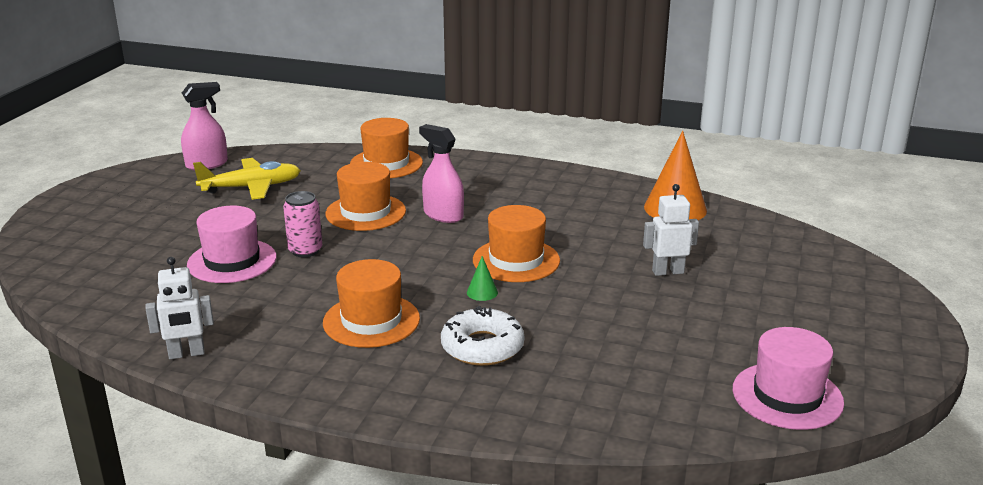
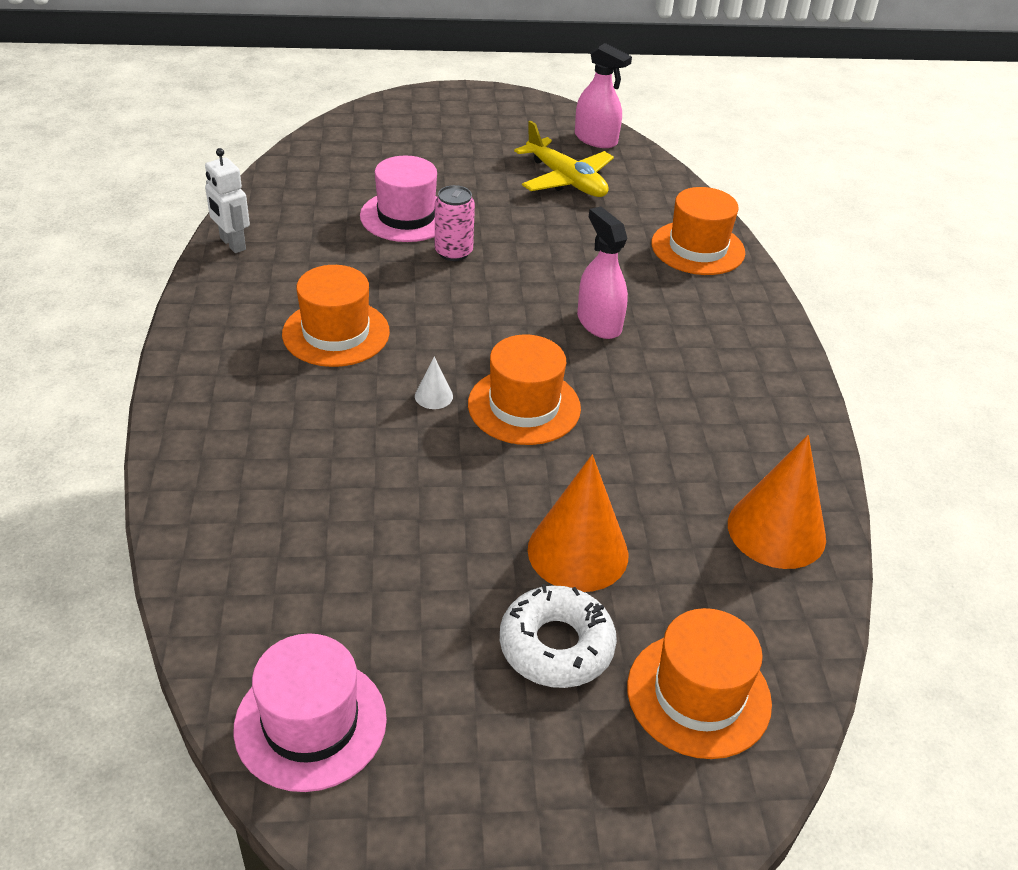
camera: 65 degrees right, 15 degrees up
(365, 212) = (564, 267): orange hat -> orange hat (698, 694)
(443, 215) = (599, 323): pink spray bottle -> pink spray bottle turned 45 degrees counterclockwise
(482, 292) = (433, 396): green cone -> white cone
(482, 347) = (318, 423): white donut -> white donut (556, 646)
(667, 272) = (578, 552): white robot -> orange cone

